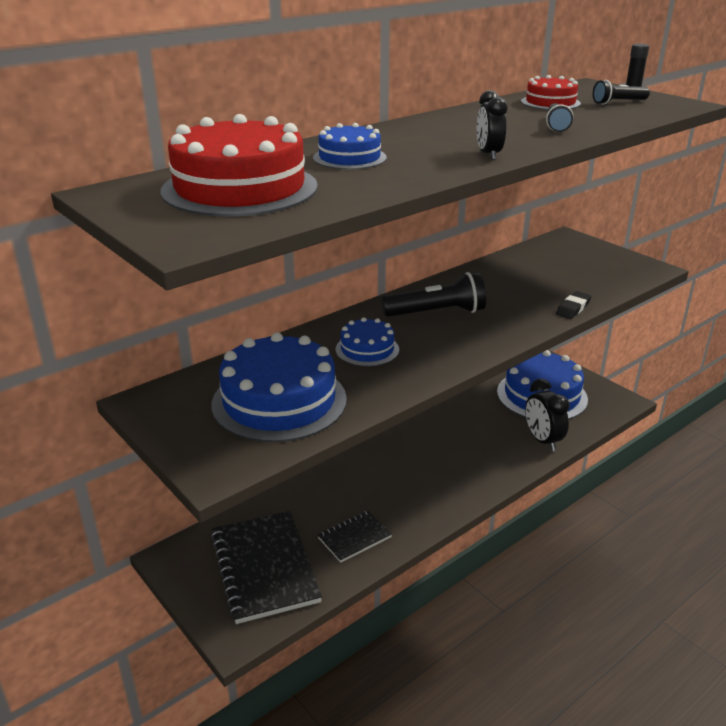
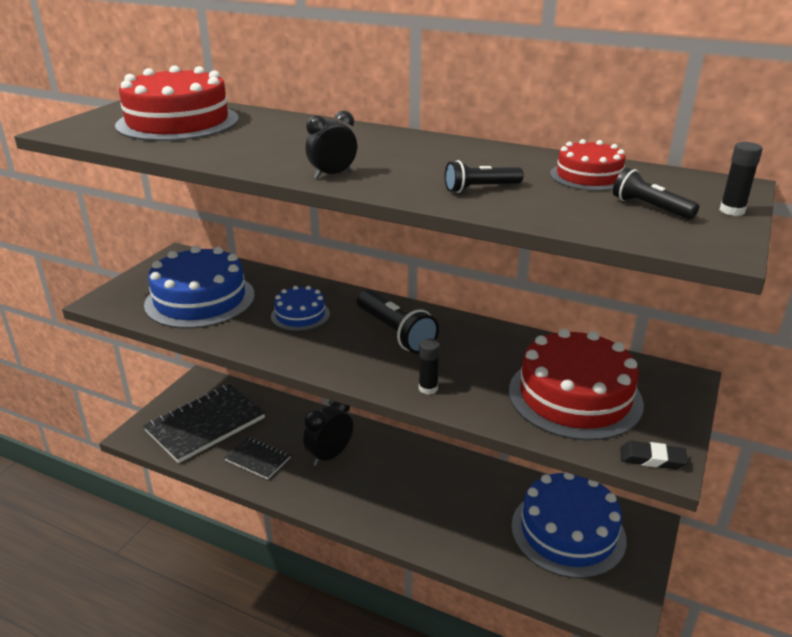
camera: 65 degrees right, 0 degrees up
(349, 158) = (279, 135): blue cake -> none
(531, 318) = (428, 388): none -> black glue stick
(542, 440) = (477, 550): black clock -> black clock (329, 455)
(569, 272) = (575, 396): none -> red cake
(573, 308) = (477, 412): black eraser -> black eraser (652, 459)

